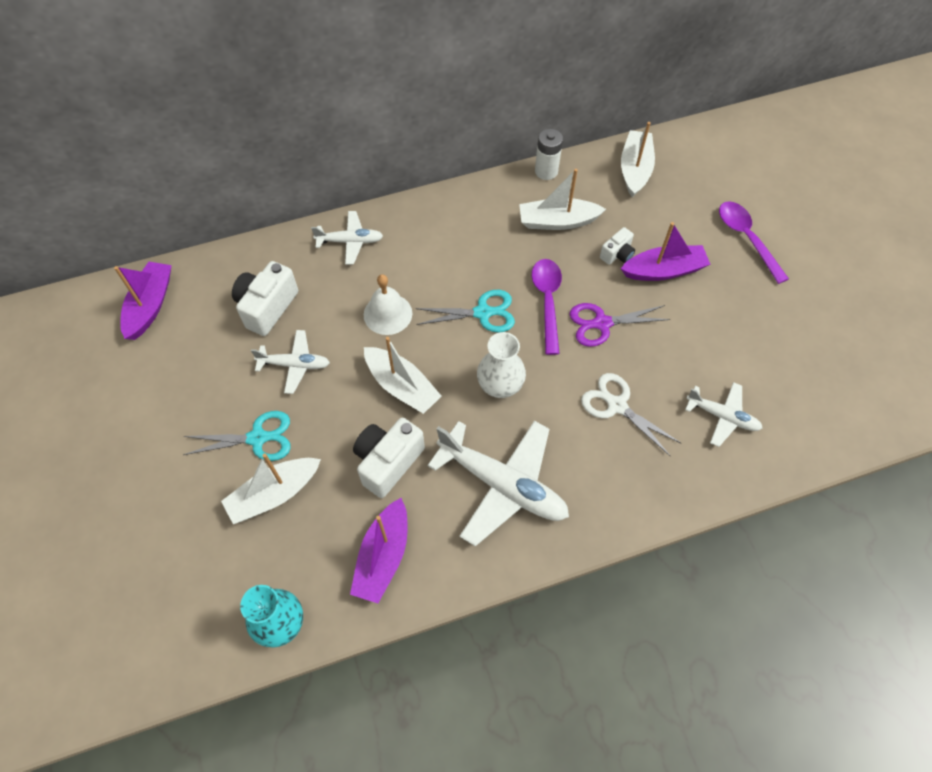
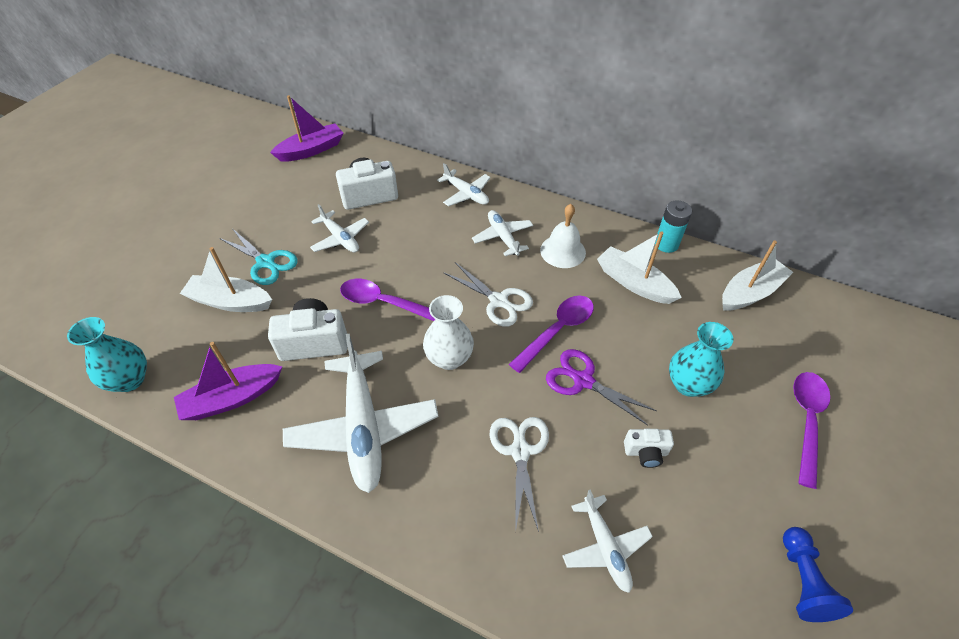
camera: 45 degrees right, 10 degrees down
(388, 314) = (434, 252): white bell -> white bell (563, 251)
(402, 386) = (384, 303): white boat -> purple spoon
(425, 258) = (503, 237): none -> white plane
(482, 313) = (498, 301): turquoise scissors -> white scissors
(546, 171) = (666, 244): white battery -> turquoise battery
(617, 254) = (658, 341): white camera -> white camera (645, 452)
(664, 270) = (688, 384): purple boat -> turquoise vase
(827, 340) = (802, 581): none -> blue pawn

